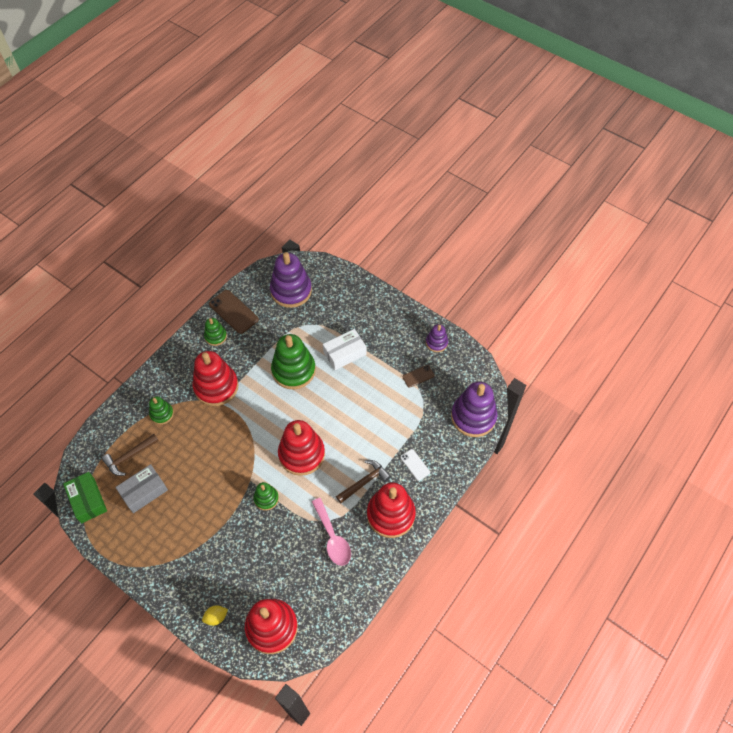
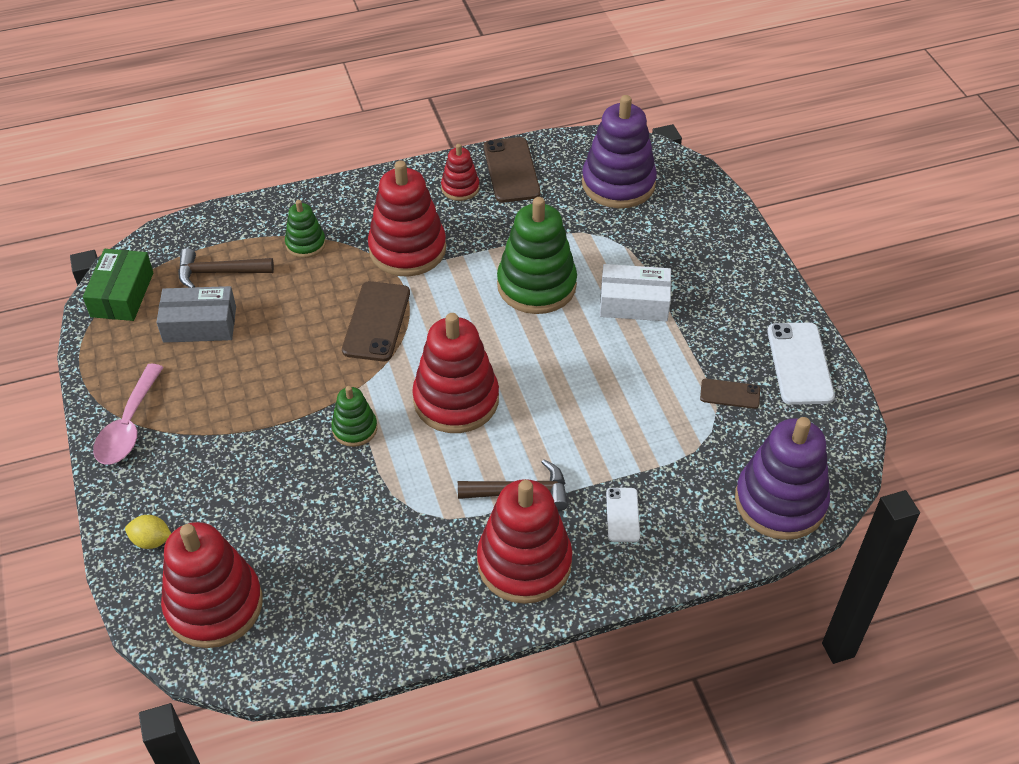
camera: 35 degrees right, 10 degrees down
(215, 336) = (460, 188): green stacking toy -> red stacking toy
(232, 436) = (377, 321): none -> brown phone
(332, 537) = (406, 539): pink spoon -> pink spoon (129, 426)
(436, 343) = (799, 363): purple stacking toy -> white phone

